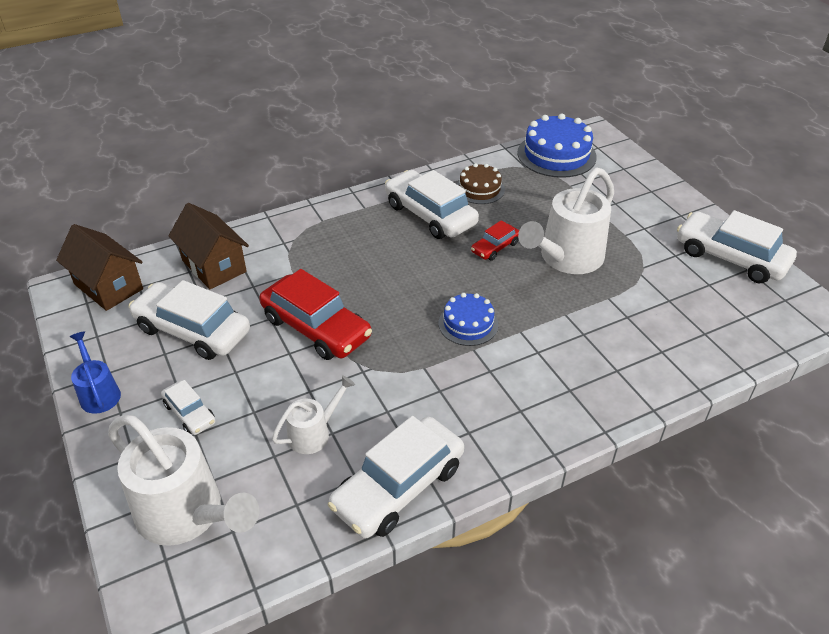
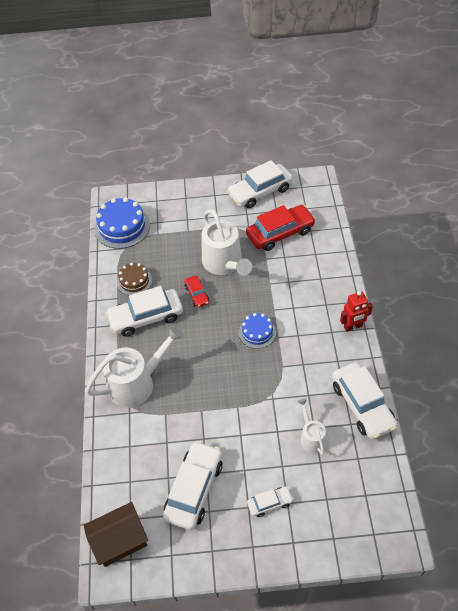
camera: 65 degrees left, 10 degrees up
(98, 393) = (229, 559): blue watering can -> none
(188, 514) = (347, 517): white watering can -> white watering can (137, 383)
(192, 330) = (194, 489): white car -> white car turned 150 degrees clockwise
(214, 266) = (132, 463): brown house -> none
(316, 328) = (224, 414): red car -> red car (280, 233)
(547, 436) = (353, 327): none -> red robot

